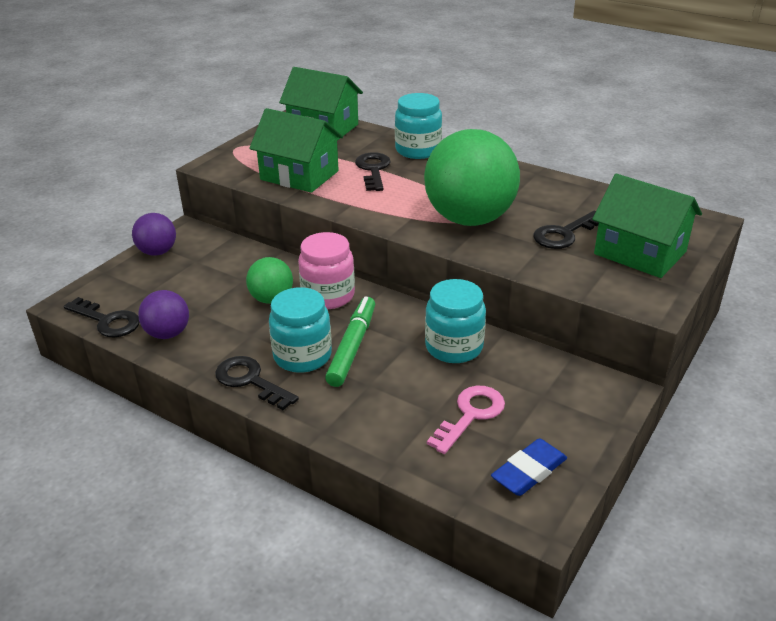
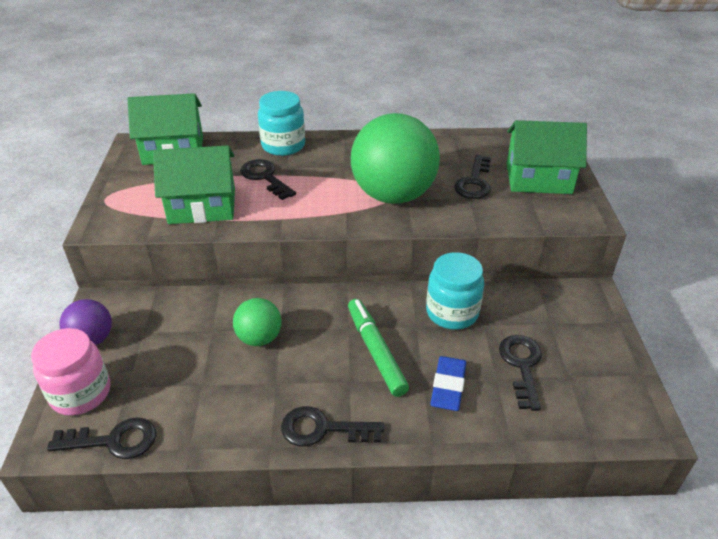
camera: 35 degrees left, 5 degrees up
(168, 333) = (194, 422): purple ball -> none
(302, 356) = (343, 381): turquoise jar -> none
(328, 296) = (306, 312): pink jar -> pink jar (81, 393)
(470, 415) = (521, 366): pink key -> black key
(529, 471) = (604, 391): blue eraser -> blue eraser (448, 386)

